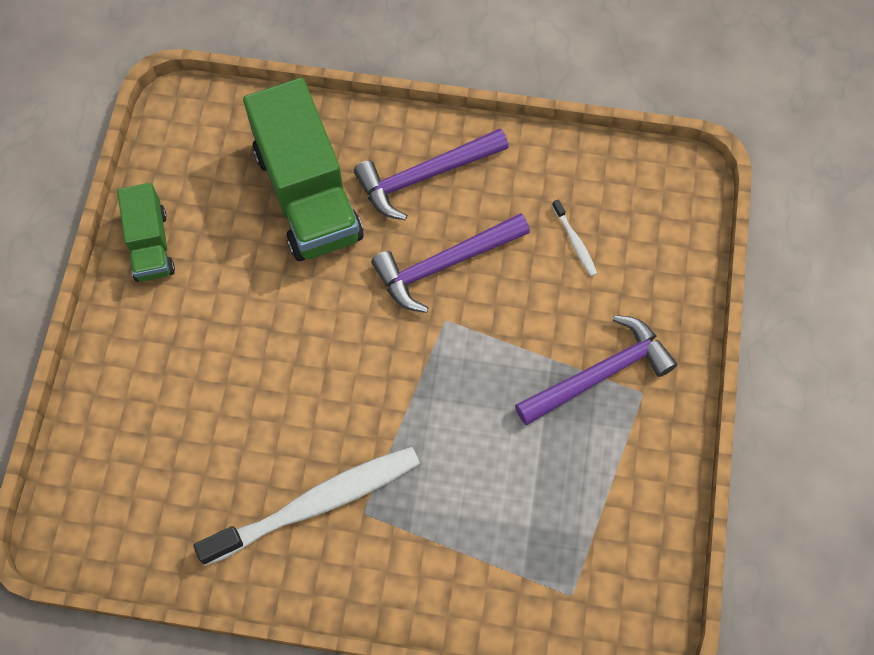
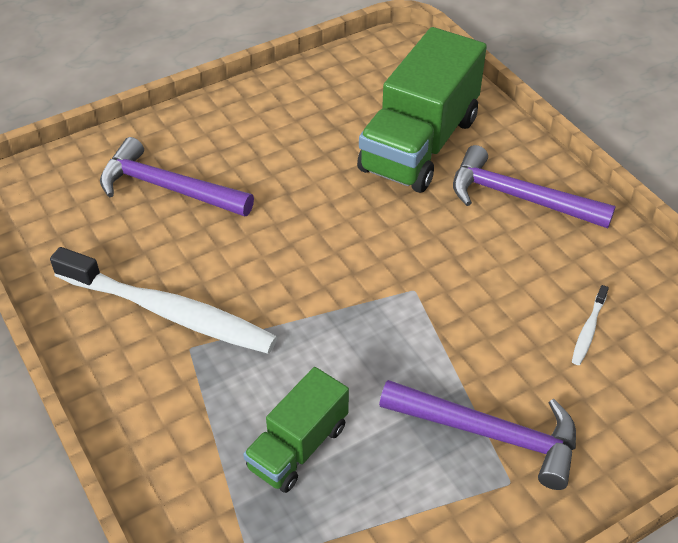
camera: 50 degrees right, 20 degrees down
(150, 245) = (283, 93): green truck -> green truck (298, 447)
(444, 264) = (461, 257): purple hammer -> purple hammer (168, 188)

